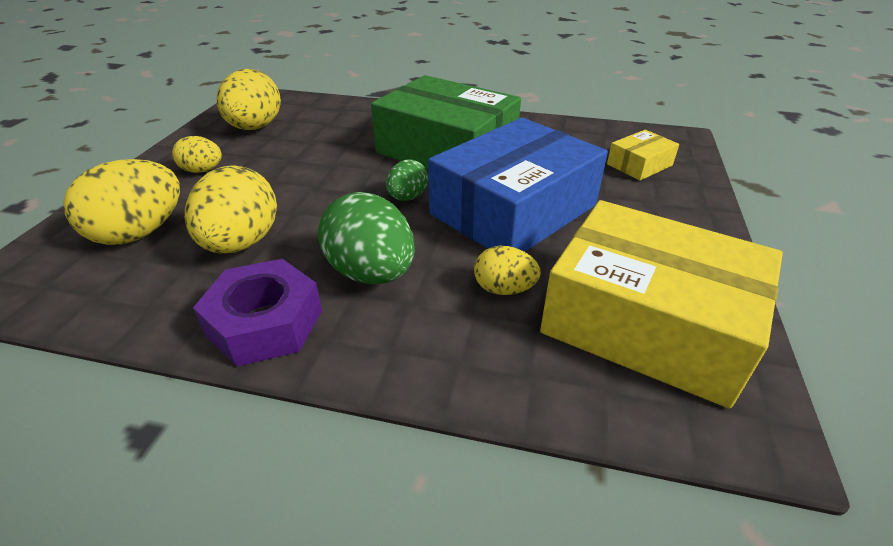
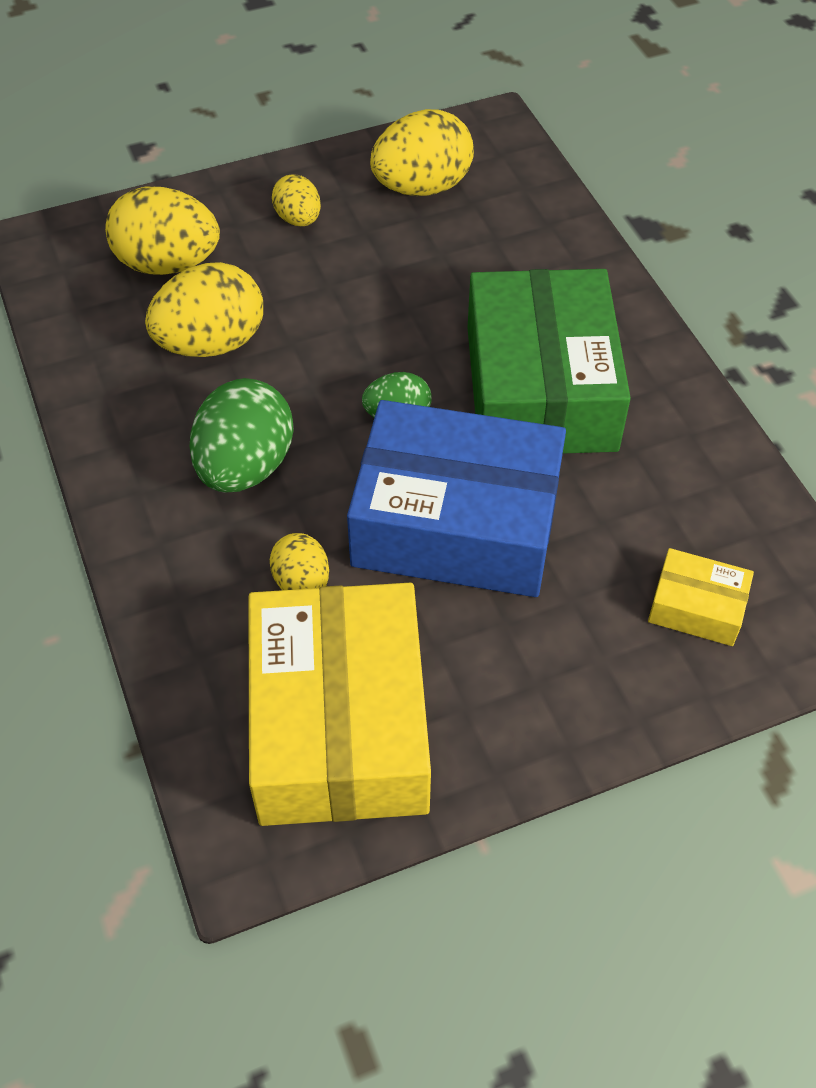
camera: 55 degrees right, 15 degrees up
(265, 323) = (127, 439): purple nut -> none

